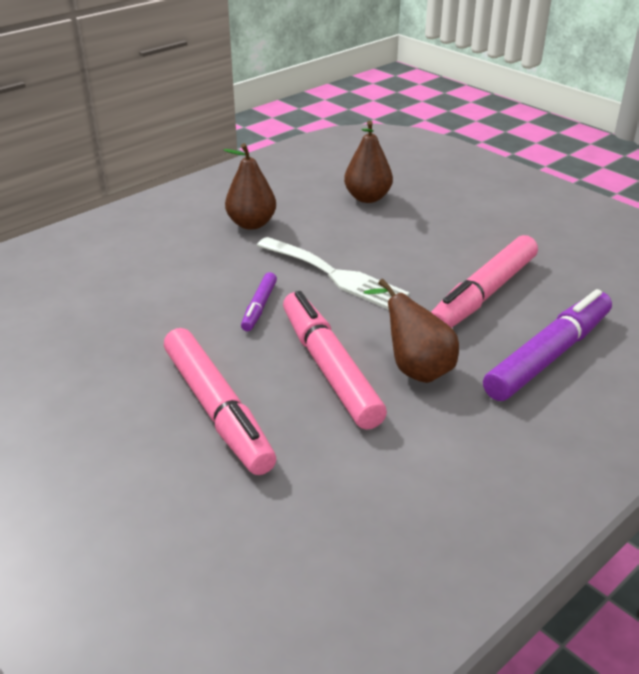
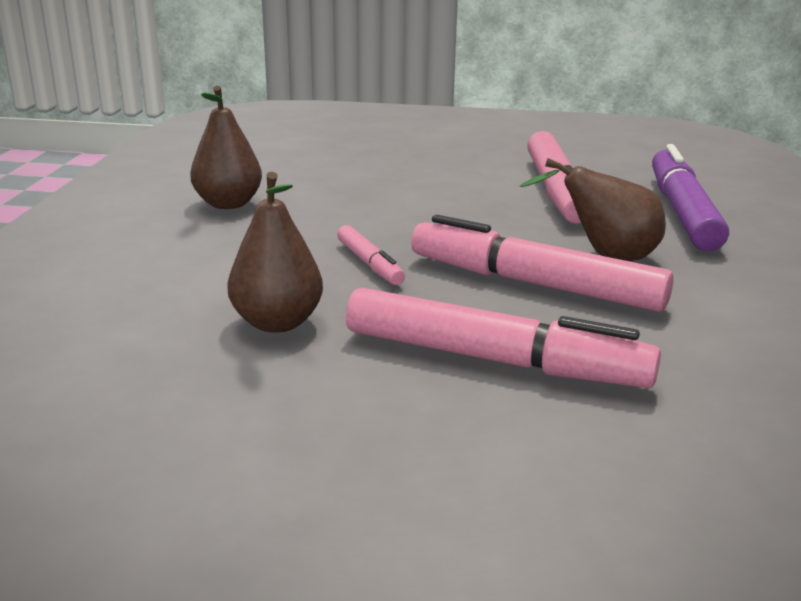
camera: 40 degrees left, 10 degrees down
(259, 307) = (369, 263): purple marker -> pink marker
(335, 275) = (399, 216): white fork -> none
(367, 198) = (318, 155): brown pear -> brown pear (277, 323)

